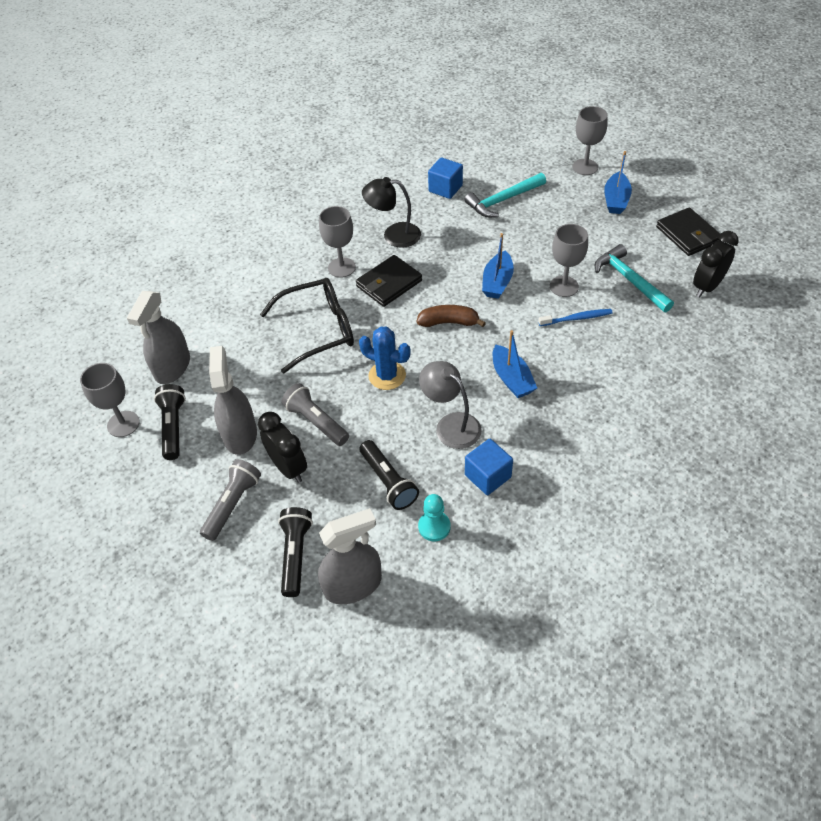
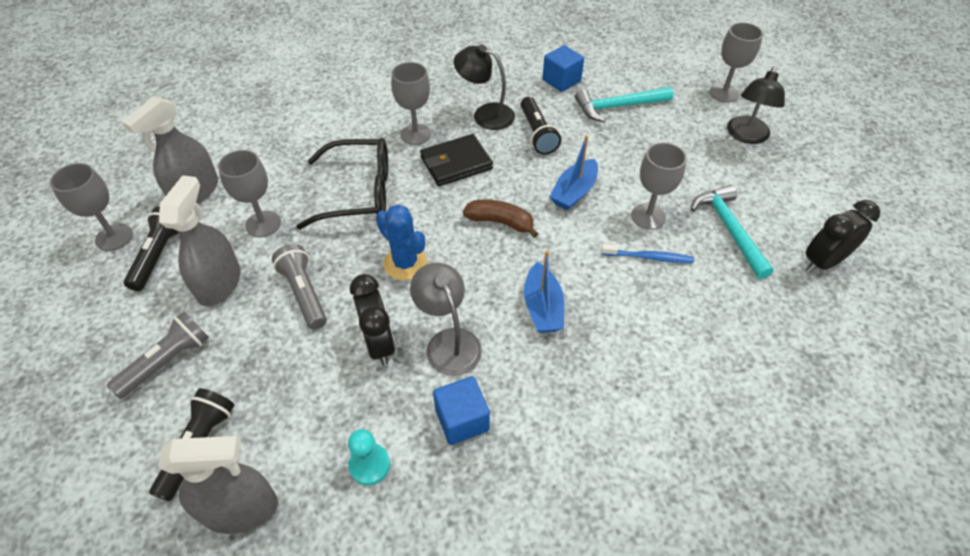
camera: 15 degrees right, 0 degrees up
(249, 377) = (263, 224): none -> grey goblet
(288, 467) = (248, 337): black clock -> black clock (379, 343)
(388, 481) = (345, 389): black flashlight -> black flashlight (537, 134)
(616, 200) = (746, 136): blue boat -> black lamp
(688, 235) = (819, 195): black wallet -> none

